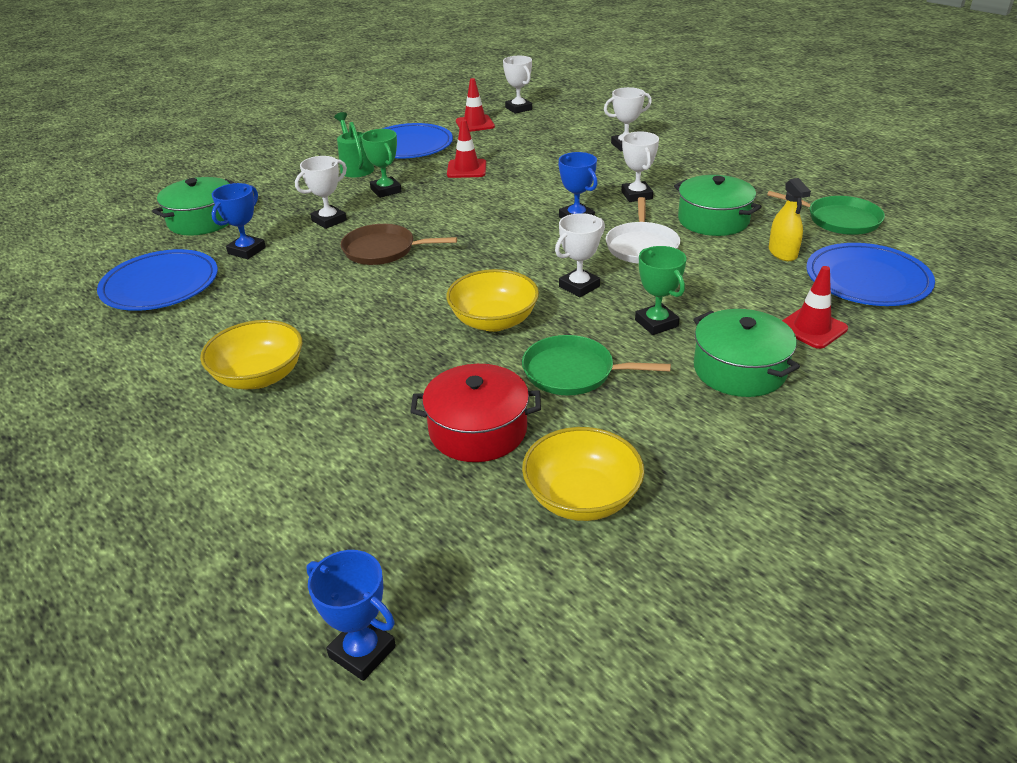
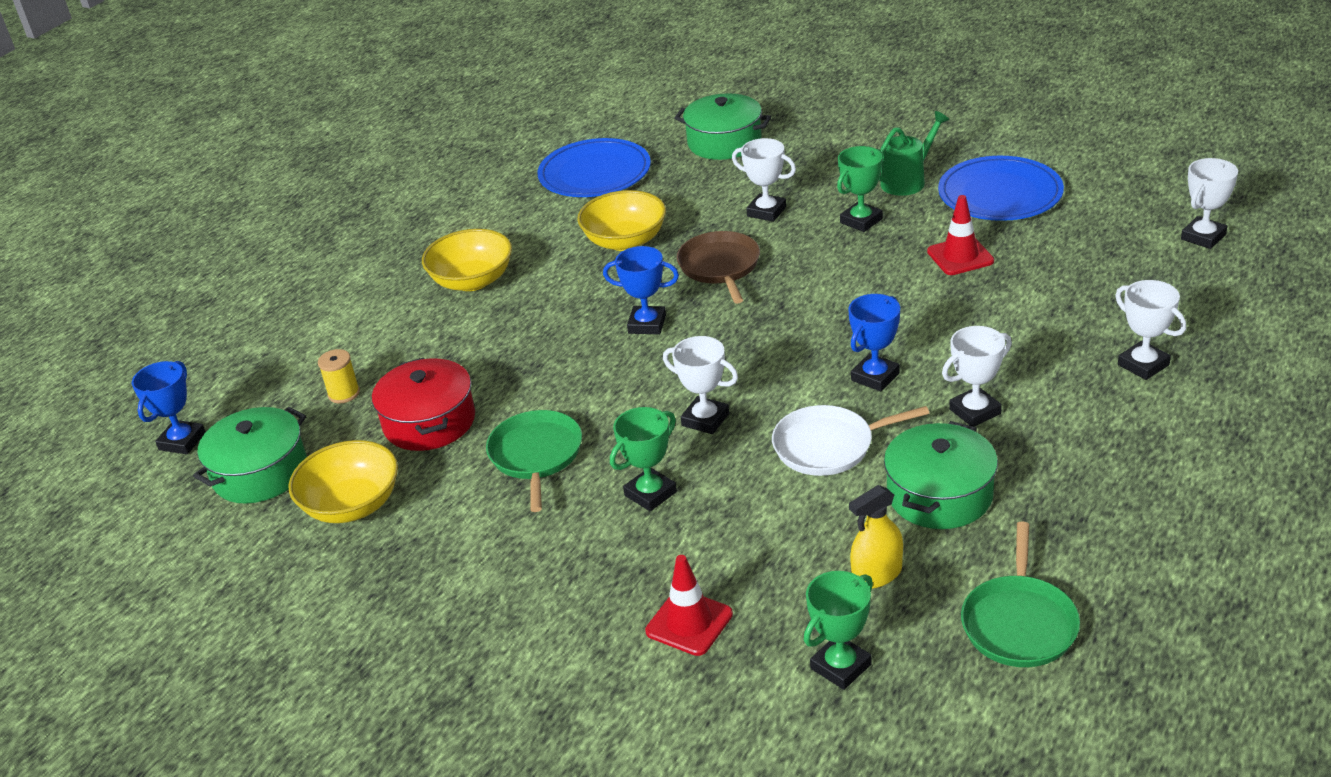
camera: 75 degrees right, 0 degrees up
(247, 250) = (677, 190): blue trophy -> blue trophy (647, 324)
(379, 488) = (344, 393): none -> yellow spool
(475, 124) = (1112, 219): red traffic cone -> none
(494, 321) = (609, 380): yellow bowl -> yellow bowl (625, 241)
(739, 370) = (578, 573): green pot -> green pot (260, 472)
(867, 279) = (840, 666): blue plate -> green trophy

